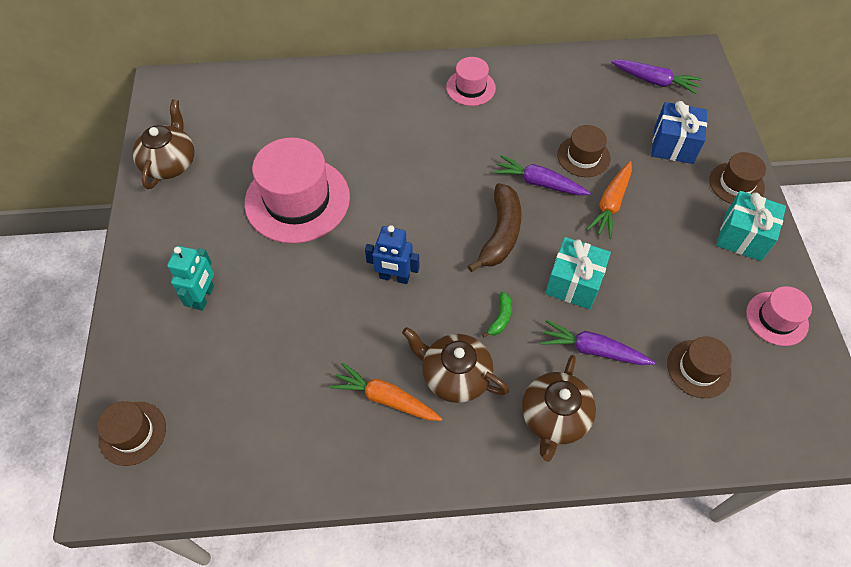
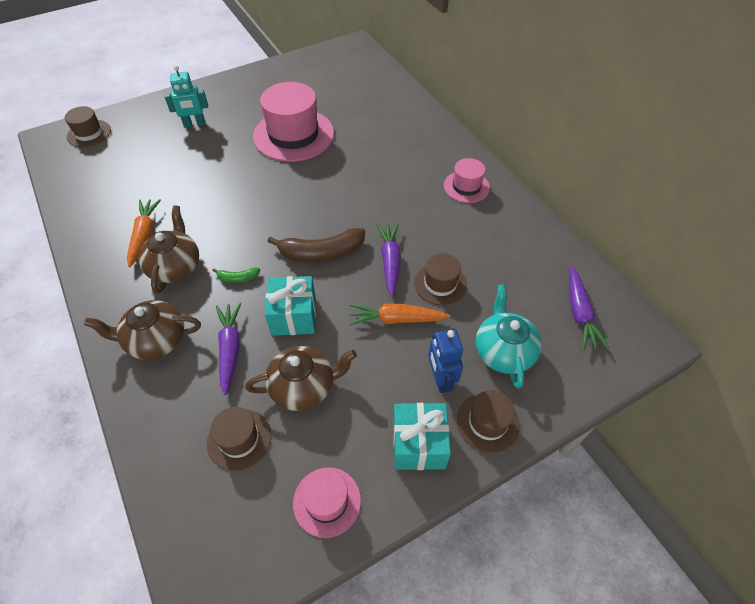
camera: 65 degrees right, 5 degrees down
(170, 163) = (292, 72): brown teapot -> brown teapot (304, 387)
(394, 277) = (249, 205): blue robot -> blue robot (440, 379)
(673, 145) = (503, 351): blue gift -> turquoise teapot

